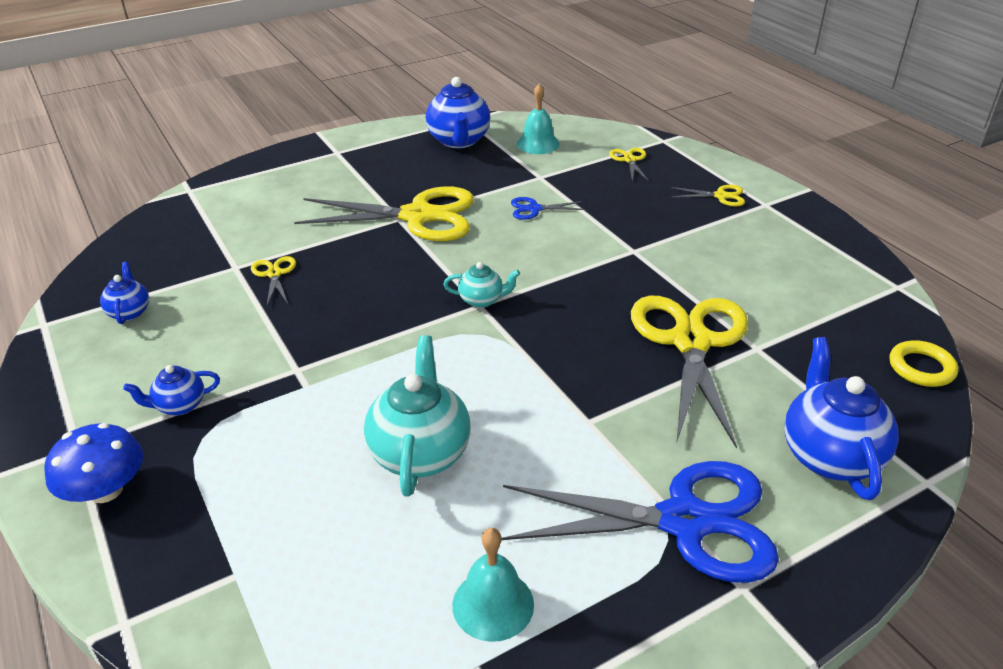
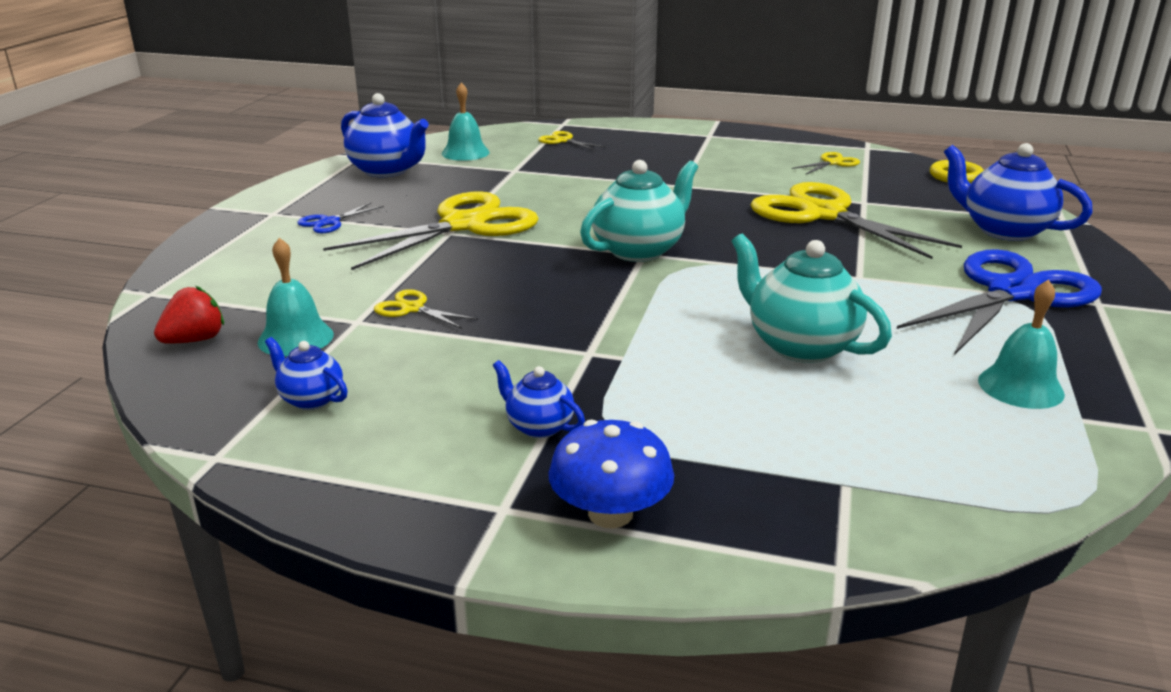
camera: 45 degrees left, 10 degrees down
(153, 237) = (195, 340): none -> red strawberry
(180, 406) = (538, 426): blue teapot -> blue teapot turned 105 degrees clockwise
(191, 263) = (295, 338): none -> turquoise bell
(482, 300) = (639, 250): turquoise teapot -> turquoise teapot, size x1.89
(534, 209) = (554, 188): blue scissors -> blue scissors (329, 222)
(721, 196) = (672, 140): yellow scissors -> yellow scissors (832, 163)

